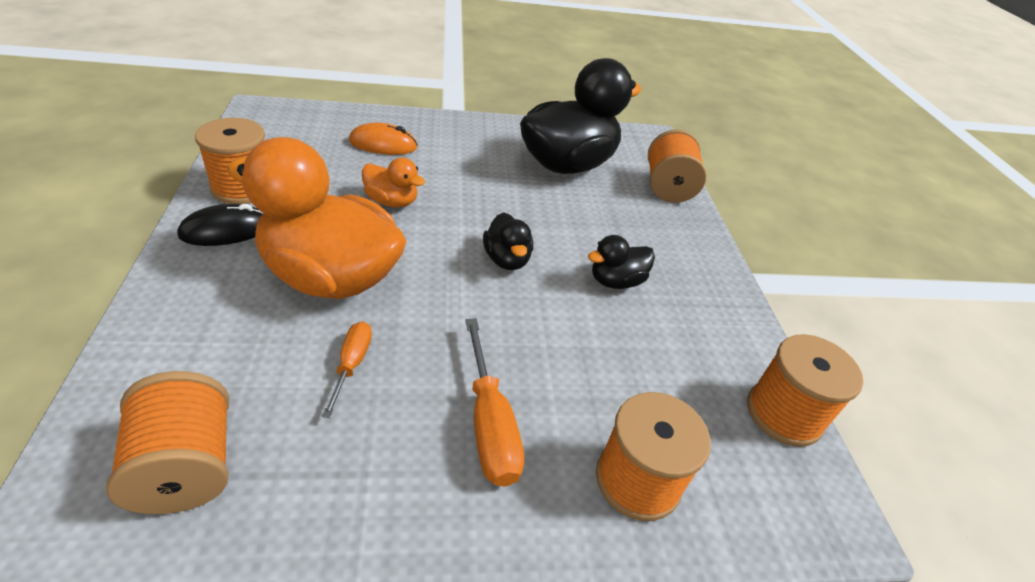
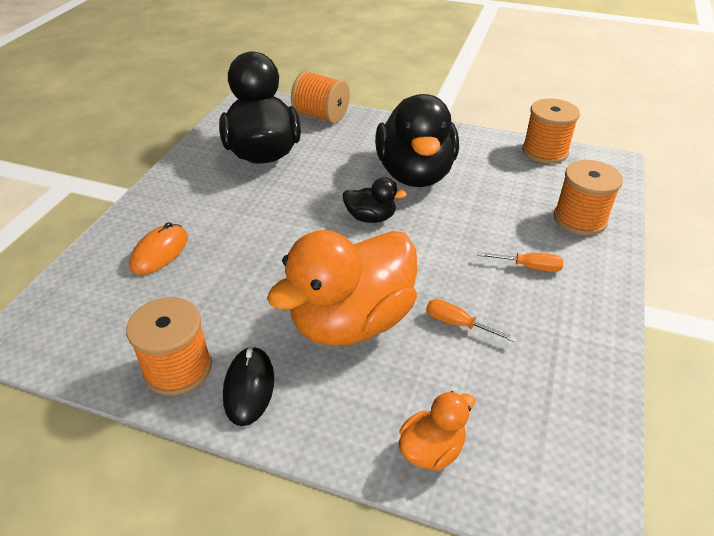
camera: 60 degrees left, 0 degrees up
(186, 467) = (536, 429): orange spool -> none
(391, 201) = (261, 265): orange duck -> orange duck (432, 449)
(490, 425) = (529, 267): orange screwdriver -> orange screwdriver, size x0.61
(616, 281) = (415, 174): black duck -> black duck, size x2.20

